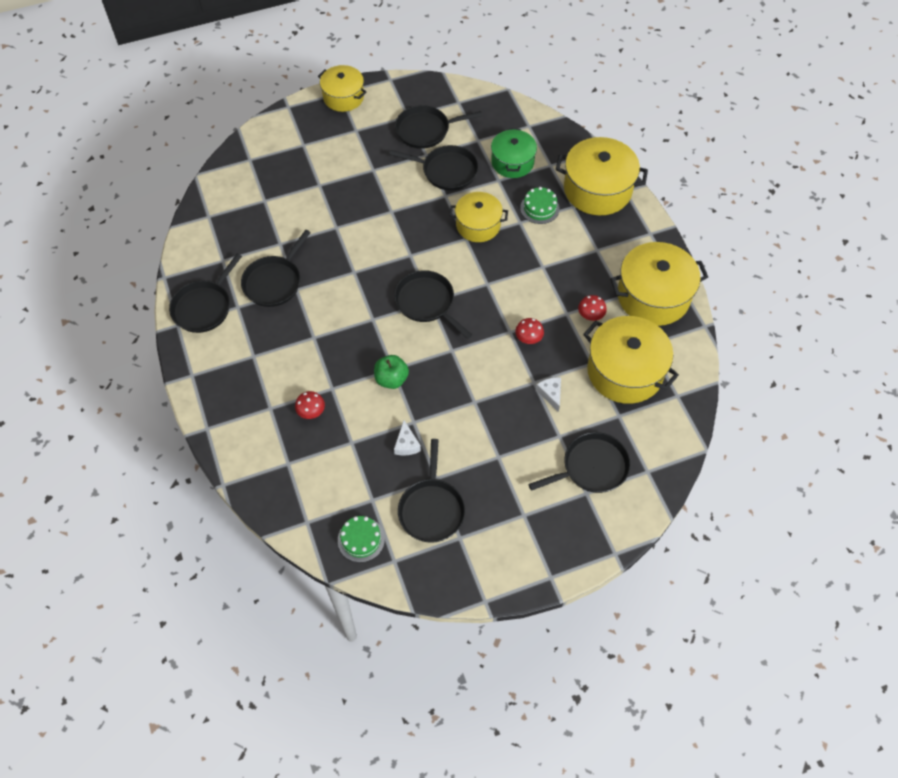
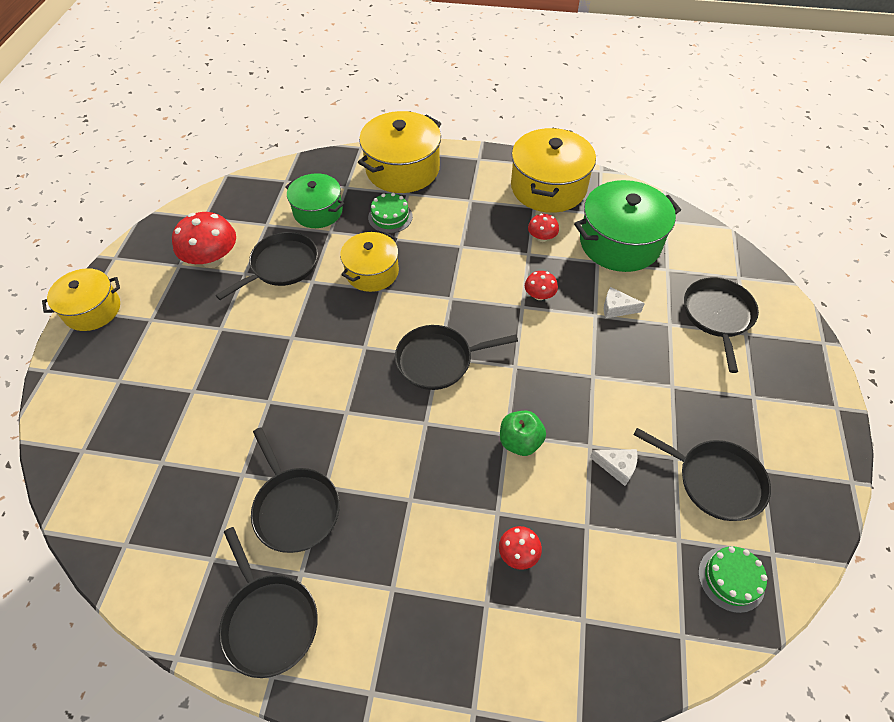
camera: 60 degrees left, 5 degrees down
(425, 130) = (212, 259): black pan -> red mushroom
(625, 371) = (620, 243): yellow pot -> green pot

